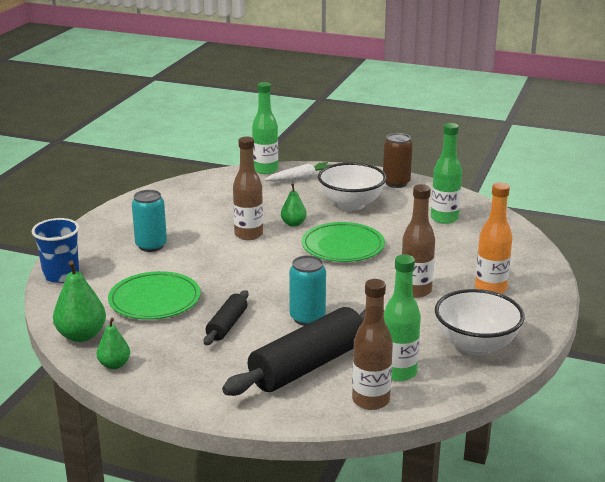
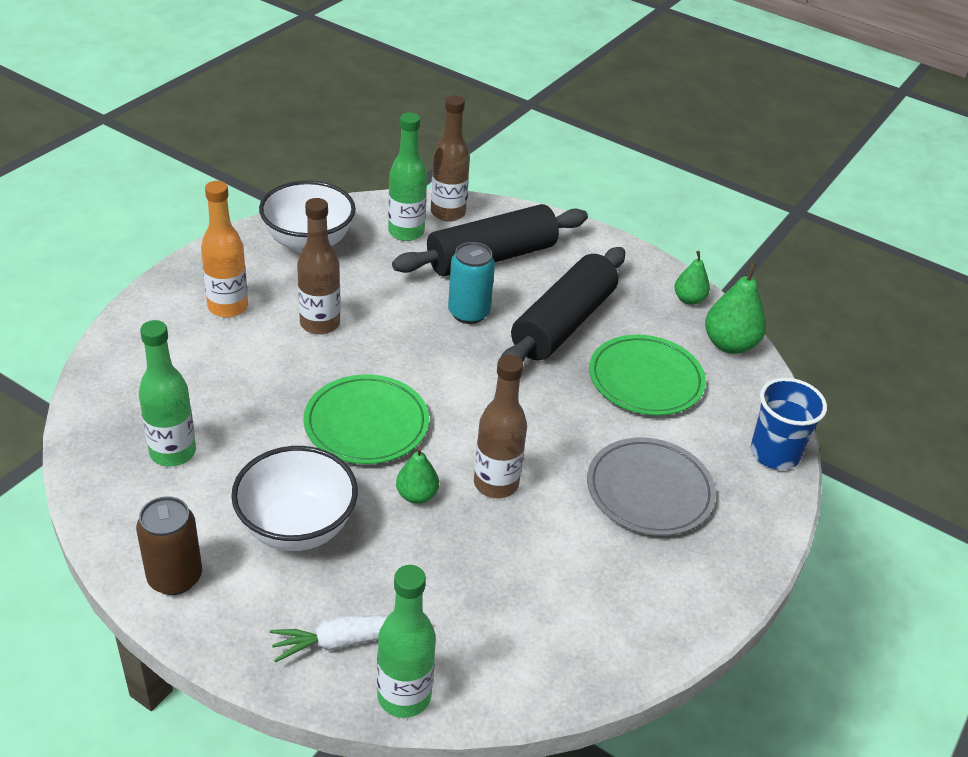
camera: 170 degrees left, 15 degrees up
(151, 246) = (649, 491): turquoise can -> grey plate
(227, 325) = (563, 323): black rolling pin -> black rolling pin, size x1.93

